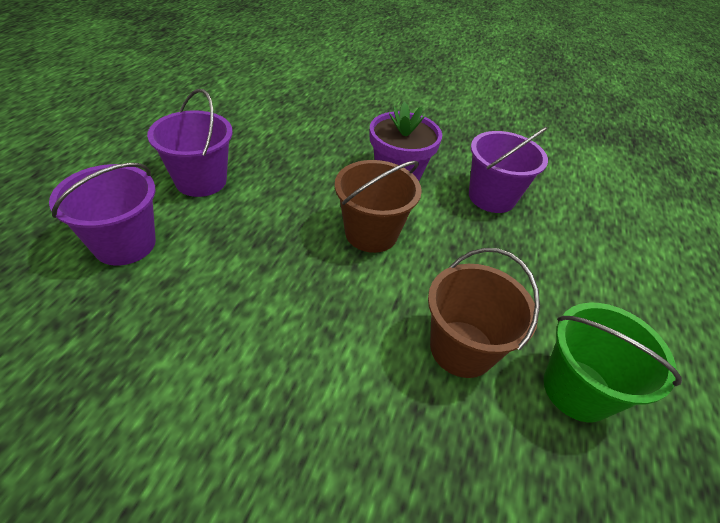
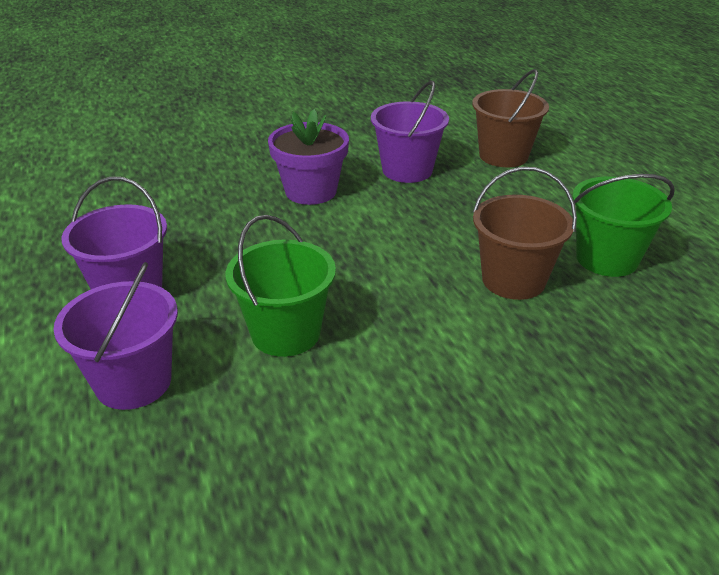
camera: 35 degrees left, 10 degrees down
(245, 273) = (285, 333): none -> green bucket
(371, 233) = (349, 246): brown bucket -> brown bucket (503, 156)

